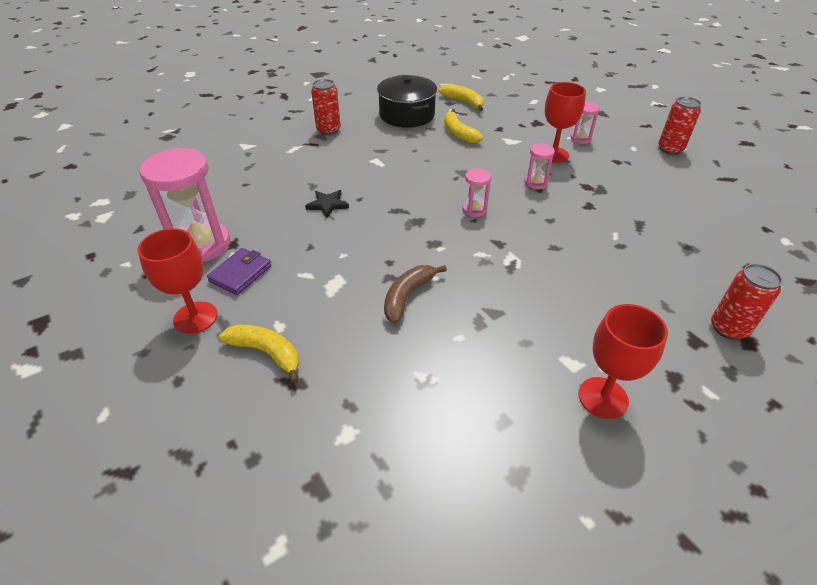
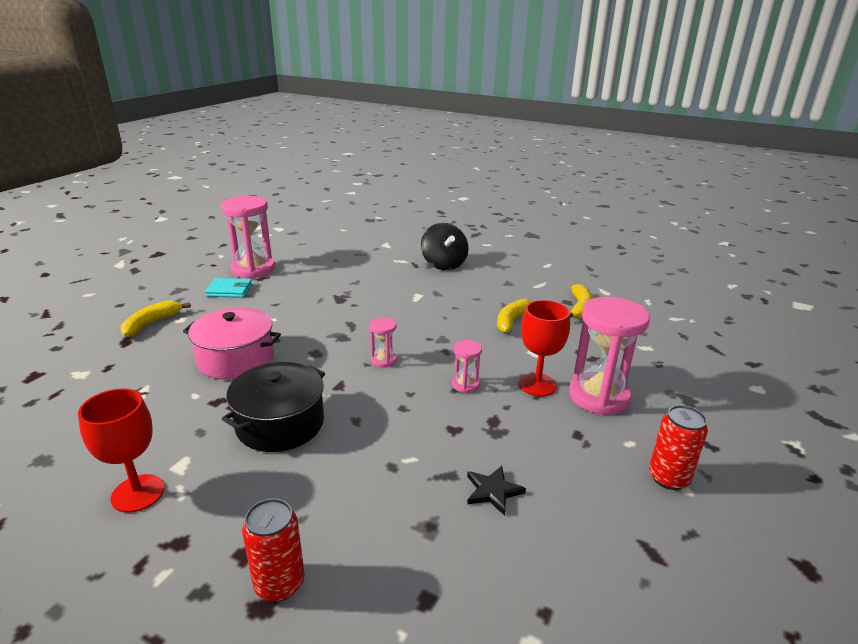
camera: 60 degrees right, 15 degrees down
(195, 317) = (178, 291): red goblet -> none
(240, 274) = (229, 290): purple wallet -> turquoise wallet
(267, 353) = (152, 323): yellow banana -> yellow banana turned 150 degrees counterclockwise
(327, 204) = (334, 295): black star -> black star (493, 491)
(328, 130) = (443, 264): red can -> black spinning top
(407, 115) = (513, 288): black pot -> black pot (280, 424)
(408, 296) = (236, 359): brown banana -> pink pot
(580, 139) = (598, 396): pink hourglass -> pink hourglass, size x2.13

